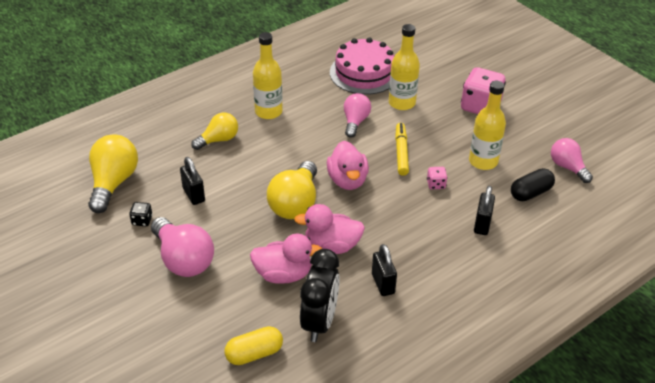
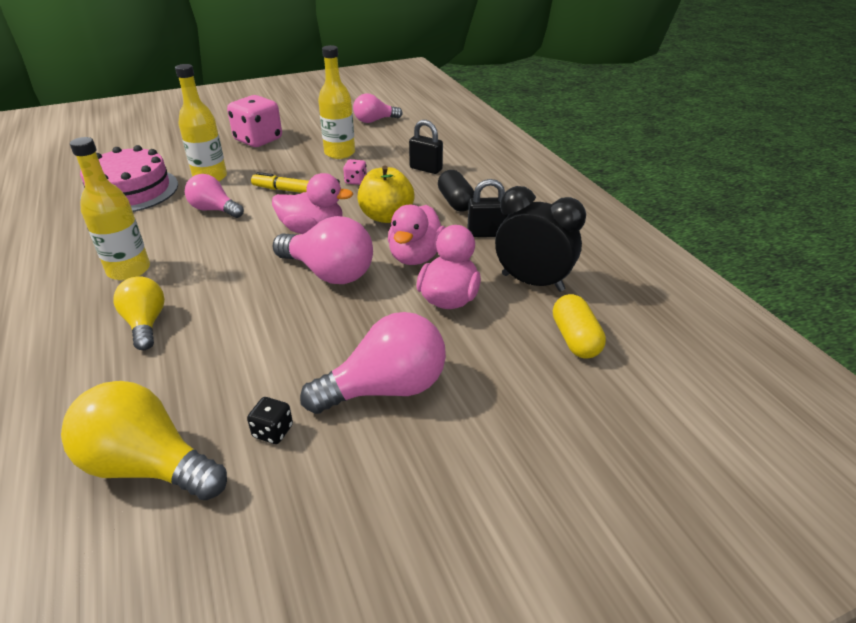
camera: 75 degrees left, 5 degrees down
(194, 195) = (251, 363): black padlock -> none
(295, 204) = (329, 273): yellow light bulb -> pink light bulb
(385, 216) = (386, 216): none -> yellow apple
(530, 193) = (397, 141): black capsule -> black capsule (456, 202)

